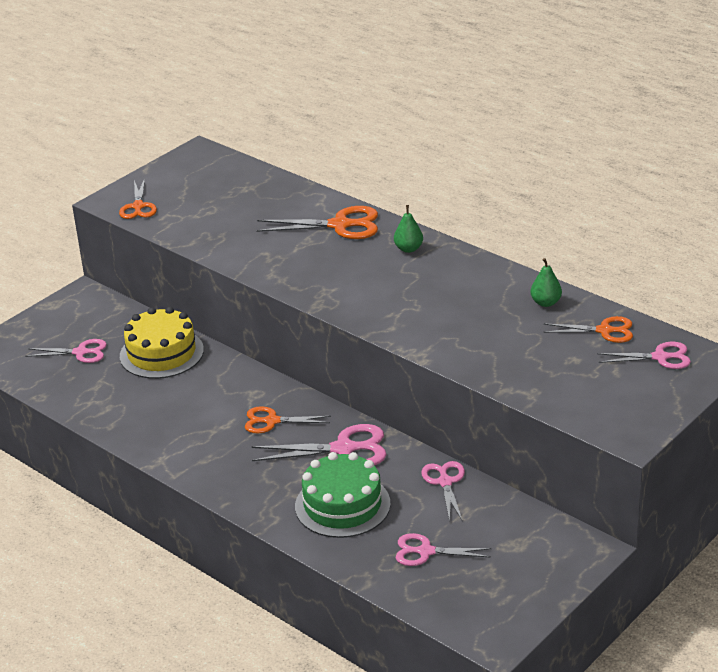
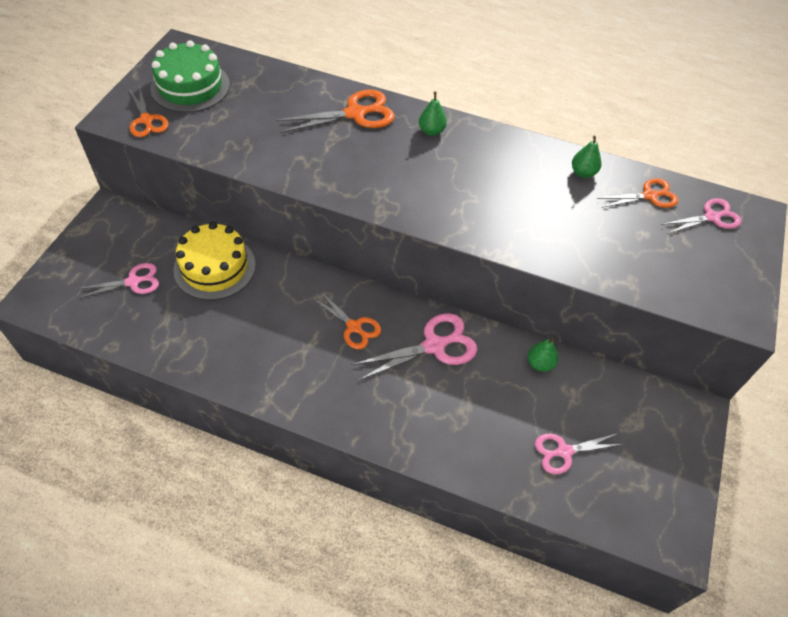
camera: 25 degrees left, 20 degrees up
(272, 421) = (354, 327): orange scissors -> orange scissors turned 120 degrees counterclockwise
(342, 505) = (464, 414): green cake -> green cake (190, 86)
(445, 482) = (540, 364): pink scissors -> green pear

